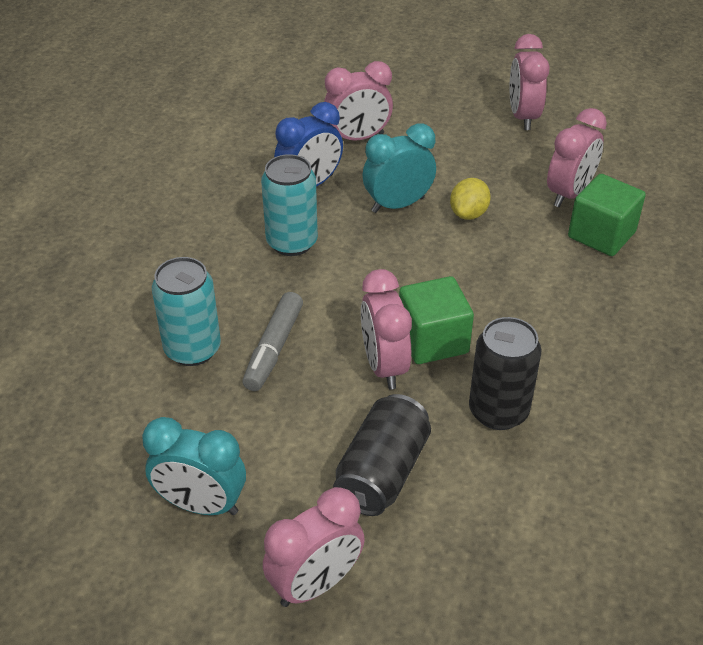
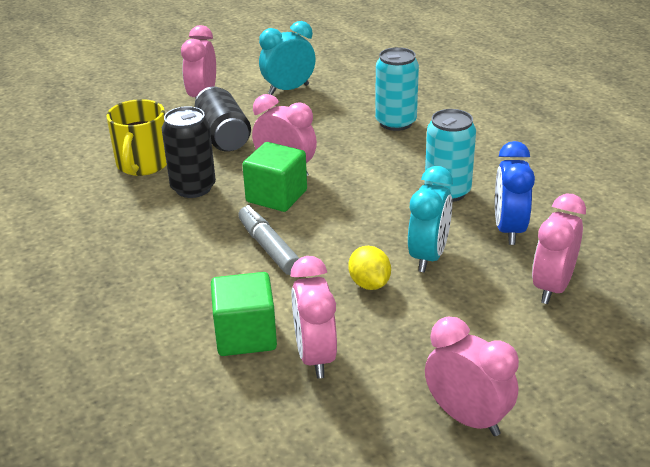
camera: 135 degrees right, 10 degrees down
(274, 348) = (357, 145): grey marker -> grey marker (269, 248)
(518, 494) = (143, 164): none -> yellow mug

